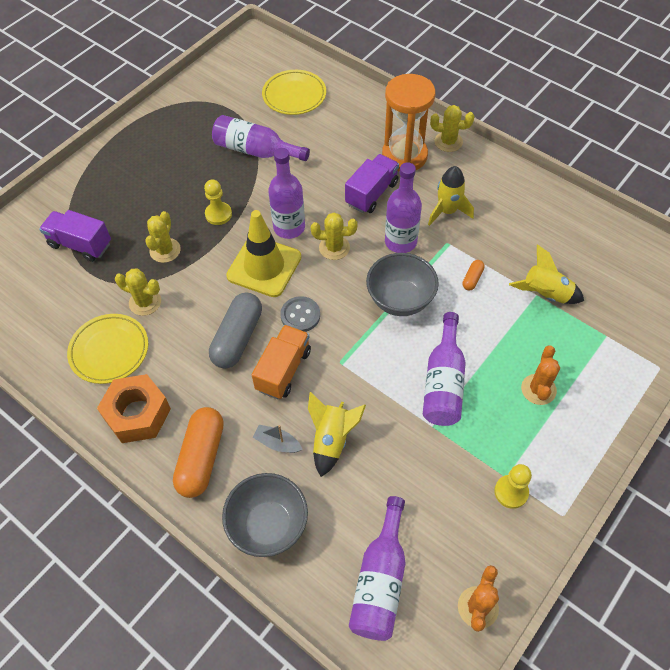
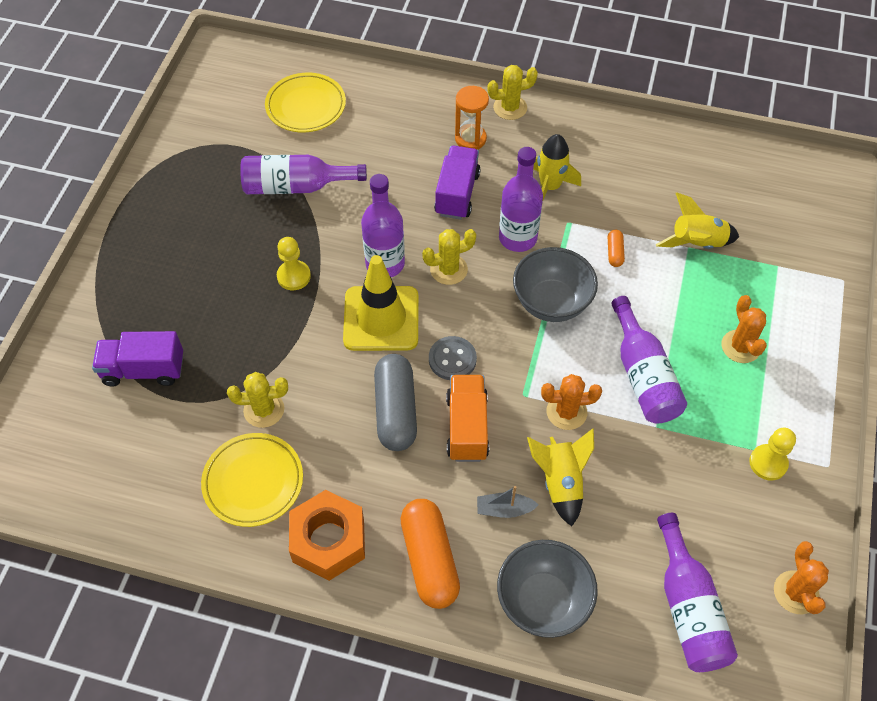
camera: 25 degrees left, 0 degrees up
(165, 250) = (253, 340): yellow cactus -> none
(366, 388) = (566, 412): none -> orange cactus
(404, 156) = (470, 139): orange hourglass -> orange hourglass, size x0.58

